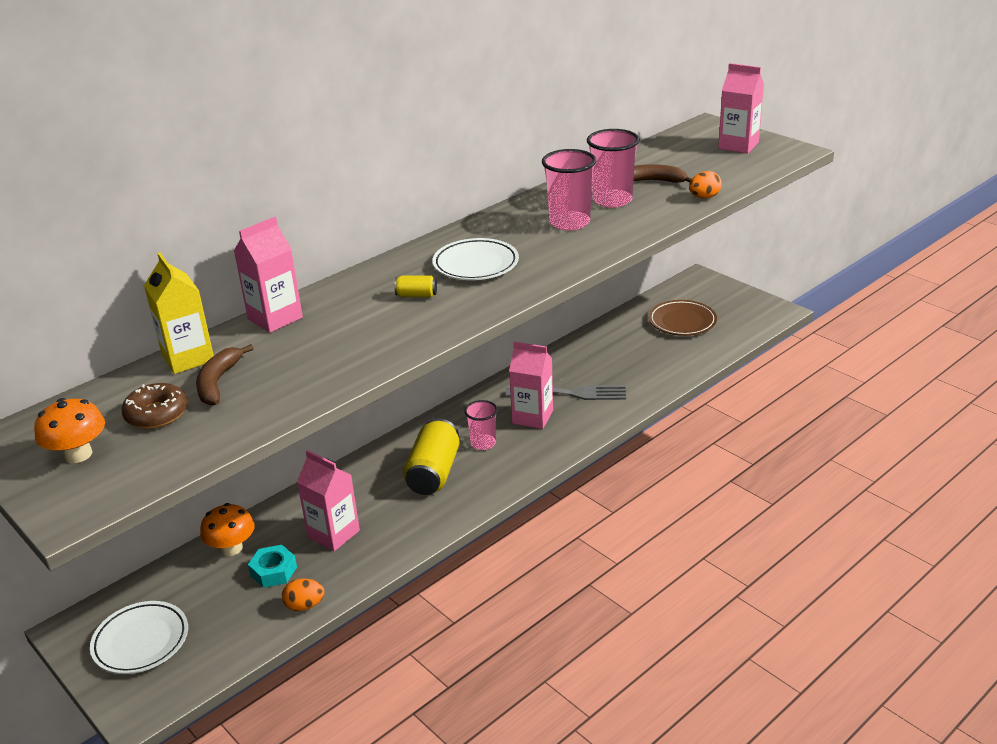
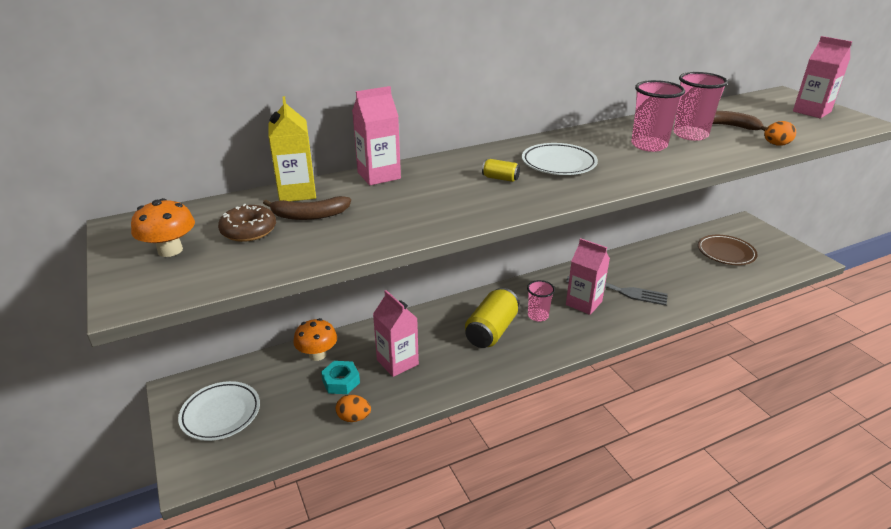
camera: 15 degrees right, 0 degrees up
(218, 382) = (309, 215): brown banana -> brown banana turned 120 degrees counterclockwise

